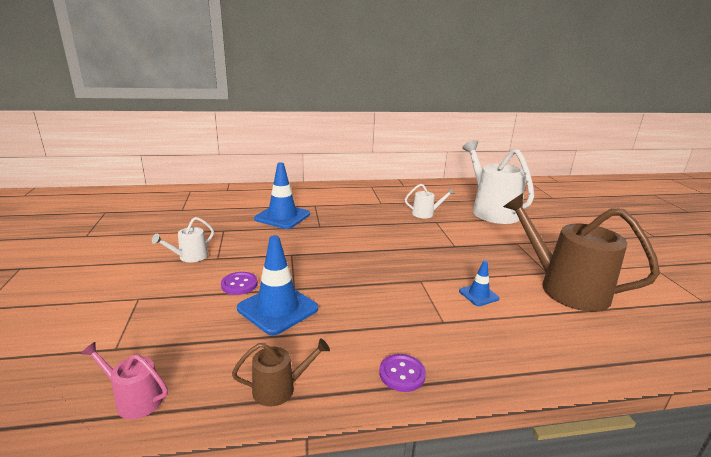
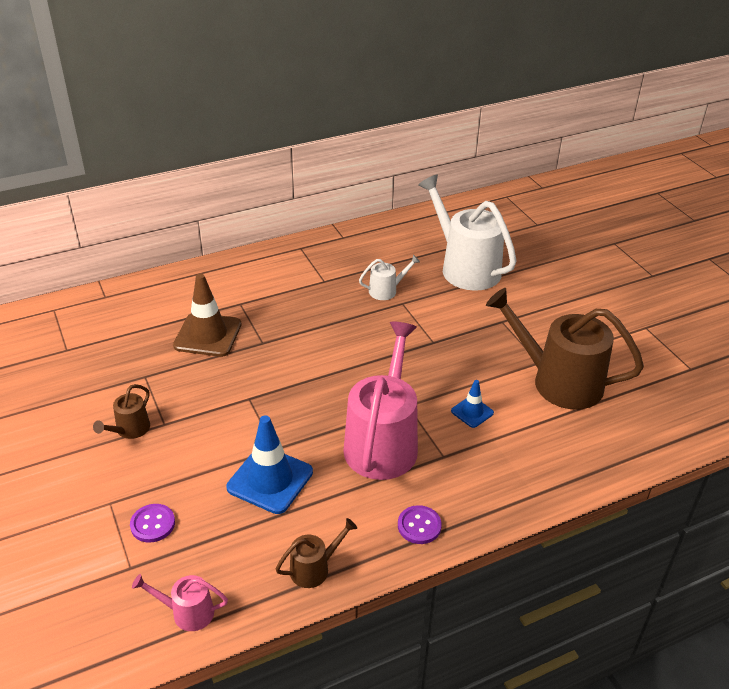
camera: 15 degrees left, 15 degrees up
(190, 257) = (130, 430): white watering can -> brown watering can
(239, 284) = (212, 457): purple button -> purple button (153, 524)
(282, 217) = (208, 335): blue traffic cone -> brown traffic cone
(389, 301) = (383, 442): none -> pink watering can

